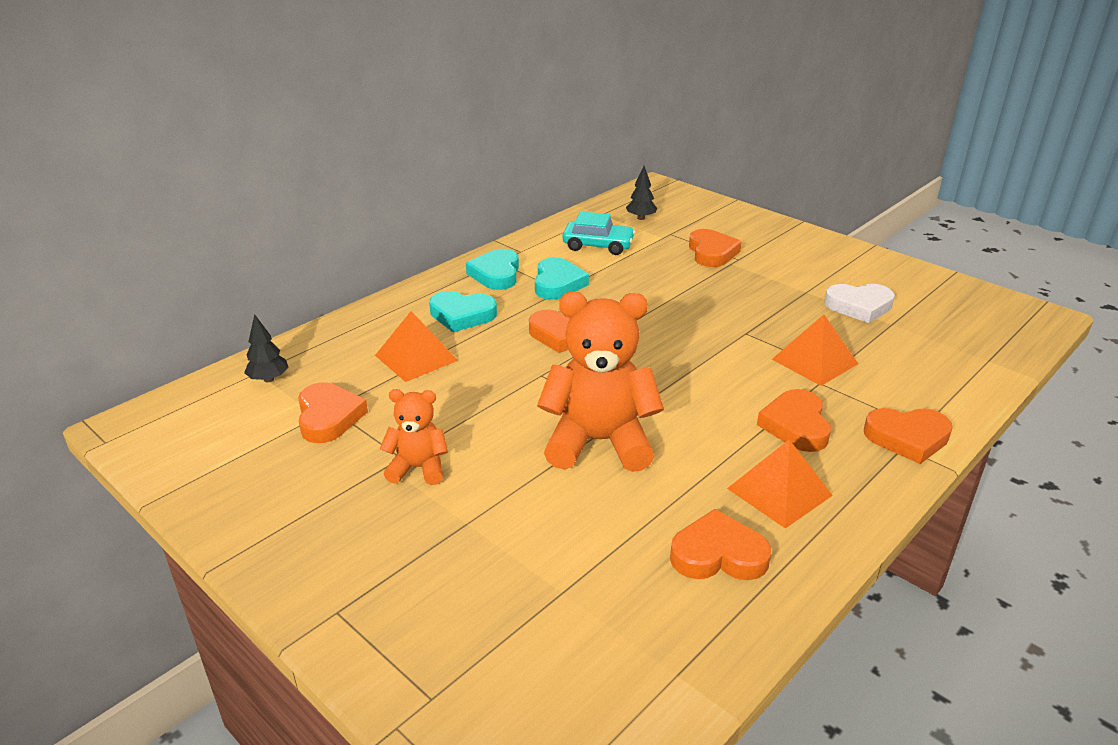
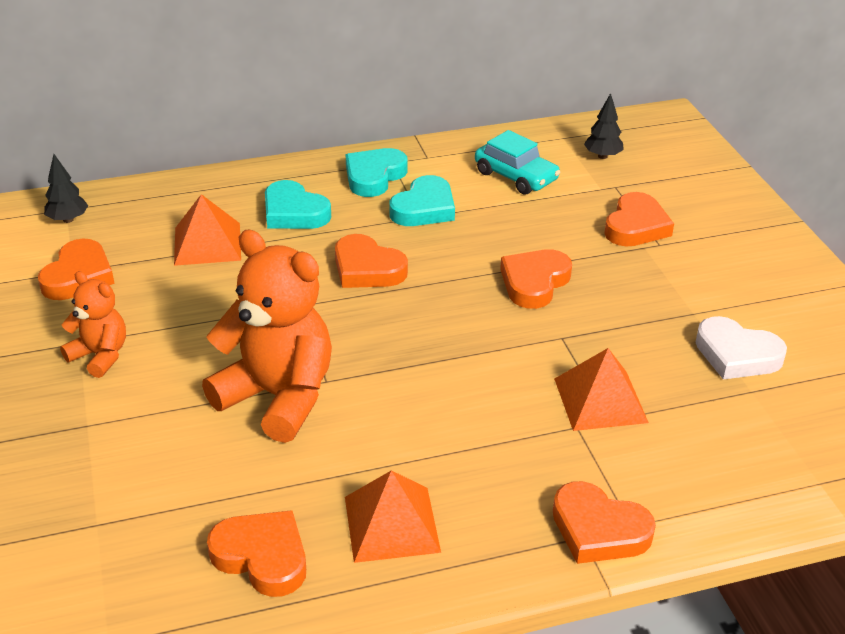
camera: 30 degrees right, 5 degrees up
(796, 425) = (491, 463): orange heart -> orange heart (534, 282)

